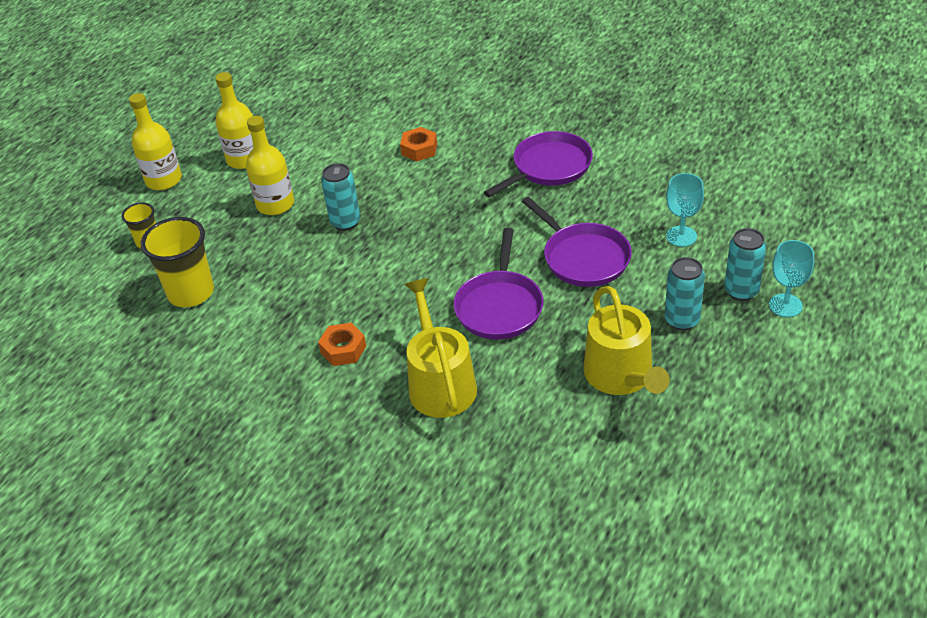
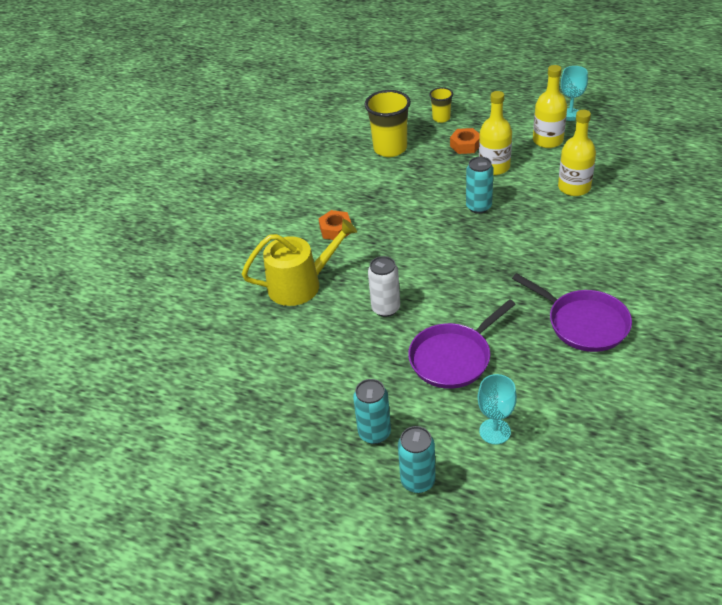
camera: 85 degrees right, 0 degrees up
(164, 180) = (512, 109): yellow bottle -> yellow bottle (574, 187)
(419, 149) = (588, 234): orange nut -> orange nut (465, 145)
(499, 306) = (386, 308): purple pan -> white can
(622, 376) = (305, 392): yellow watering can -> none
(785, 305) = (399, 519): turquoise goblet -> turquoise goblet (570, 114)

